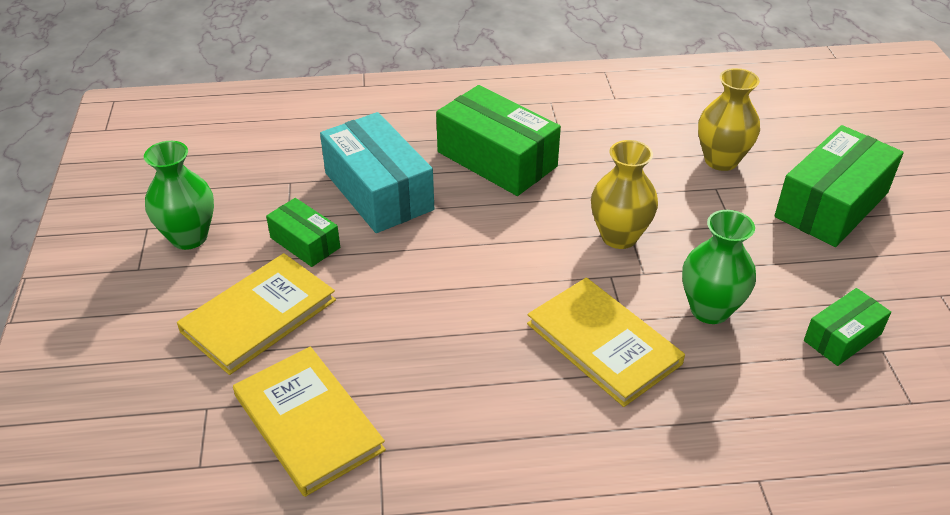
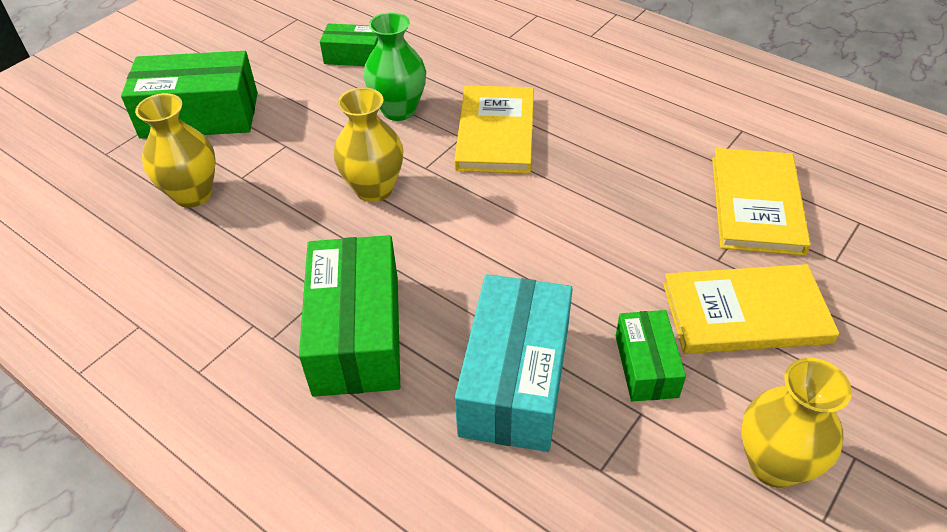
camera: 135 degrees left, 5 degrees up
(189, 237) = (773, 464): green vase -> yellow vase

